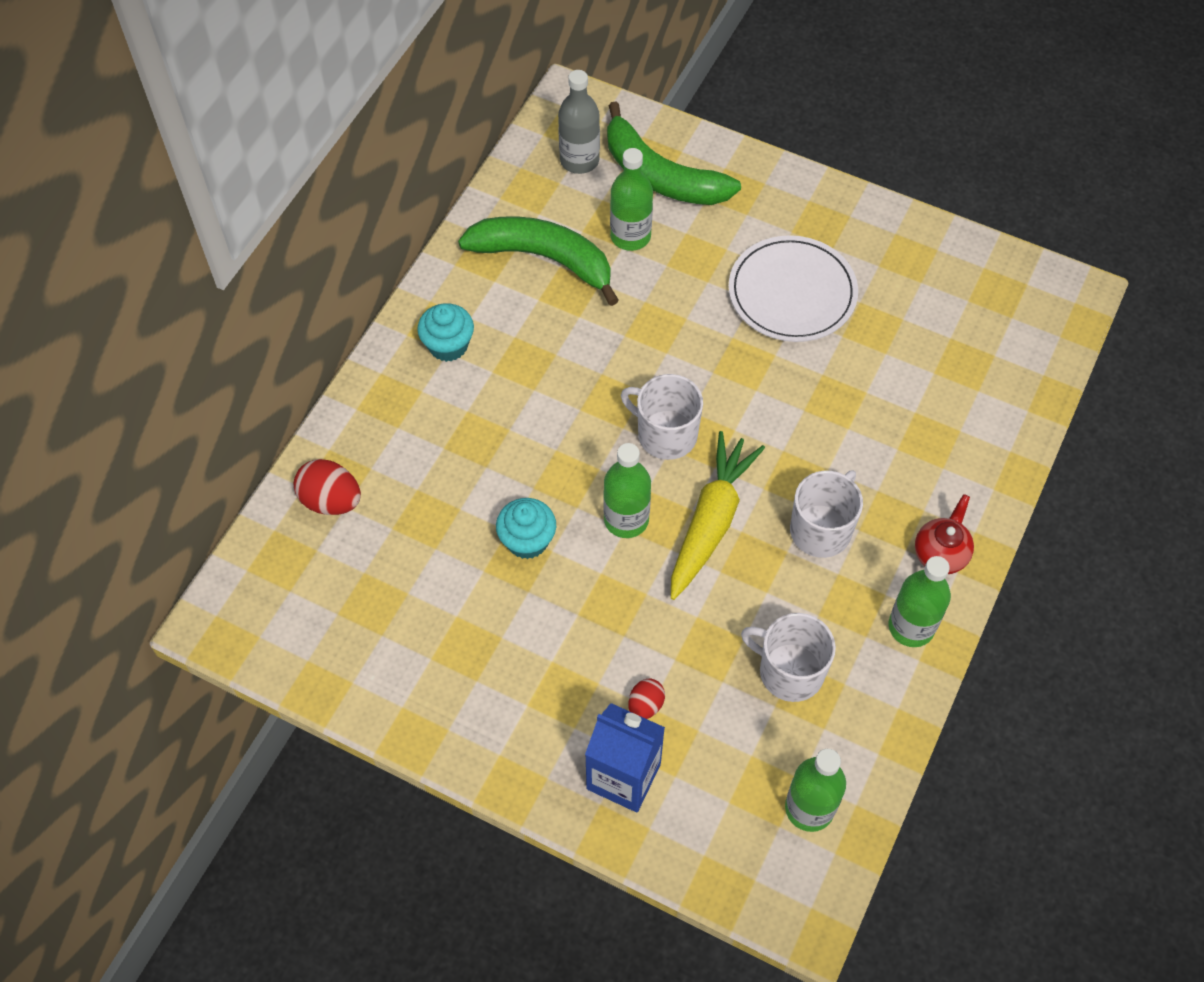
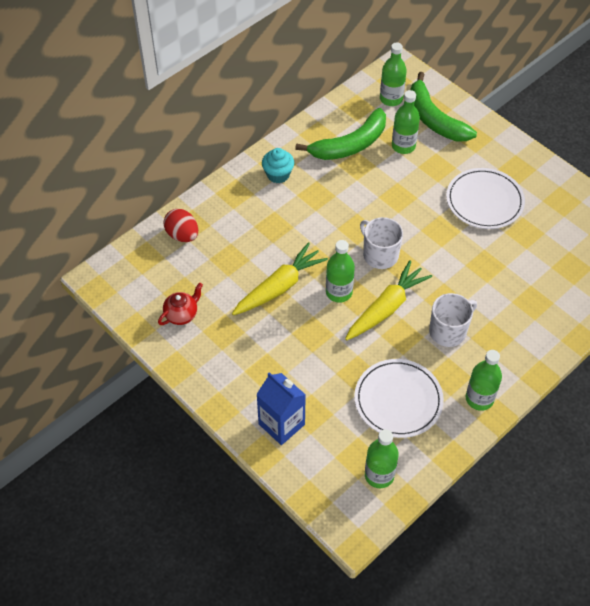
camera: 20 degrees right, 5 degrees down
(527, 540) = (279, 287): turquoise cupcake -> yellow carrot
(544, 259) = (350, 145): green banana -> green banana turned 105 degrees clockwise
(579, 160) = (391, 99): grey bottle -> green bottle
(645, 705) = (309, 392): red egg -> none
(789, 671) = (398, 400): white mug -> white plate
(940, 554) = (513, 365): red teapot -> red teapot (182, 315)

